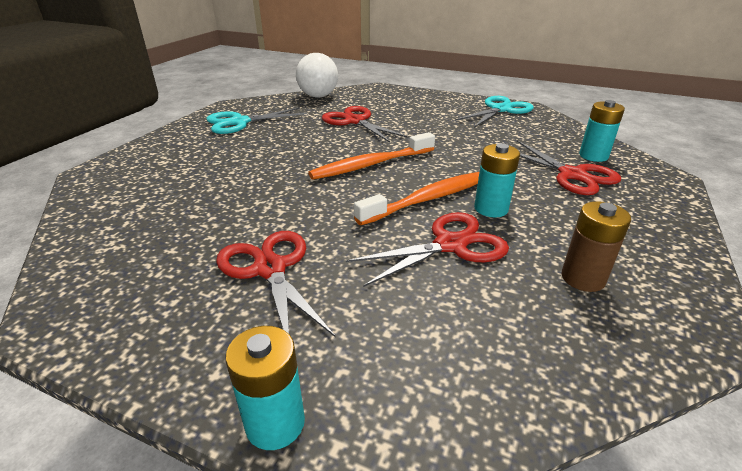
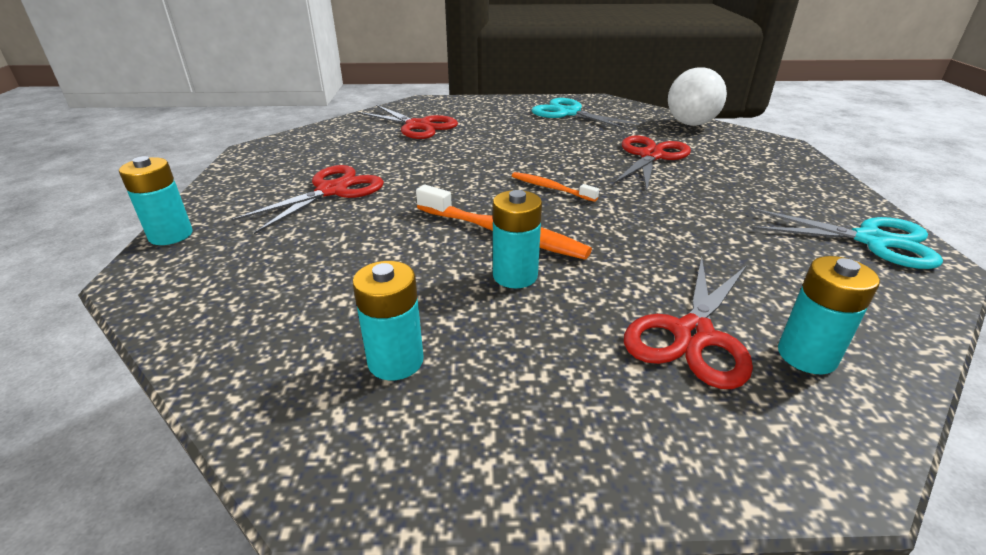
camera: 65 degrees right, 0 degrees up
(372, 164) = (551, 188): orange toothbrush -> orange toothbrush, size x0.57
(450, 245) = (415, 262): red scissors -> red scissors (418, 126)
(583, 278) = (395, 361): brown battery -> turquoise battery

